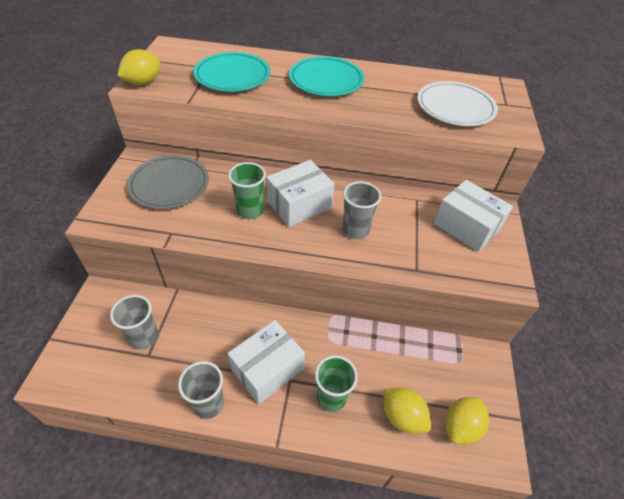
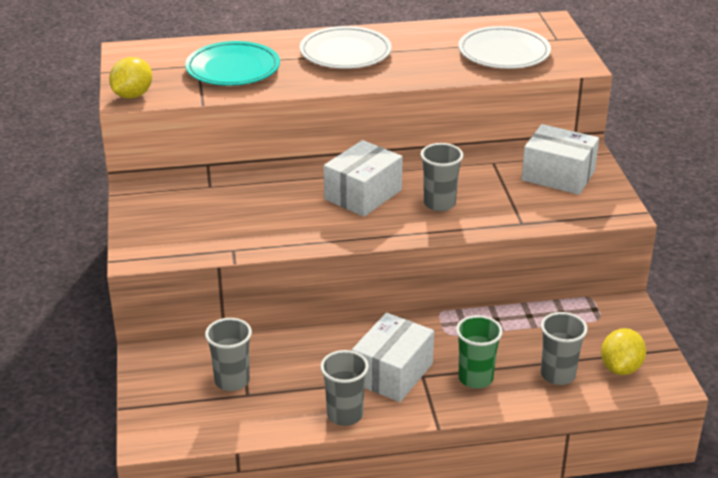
camera: 15 degrees left, 15 degrees down
(169, 185) = (196, 208): grey plate -> none
(250, 211) = (310, 211): green cup -> none
(326, 80) = (345, 53): turquoise plate -> white plate
(402, 416) = (558, 375): yellow lemon -> grey cup

